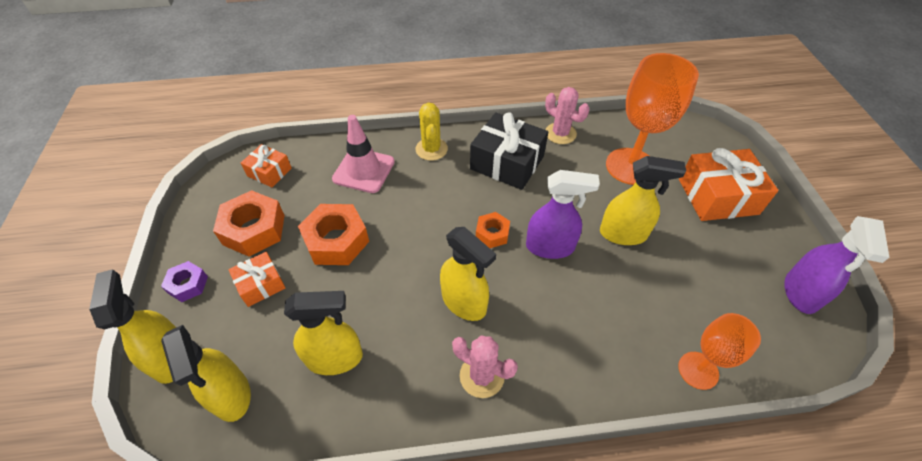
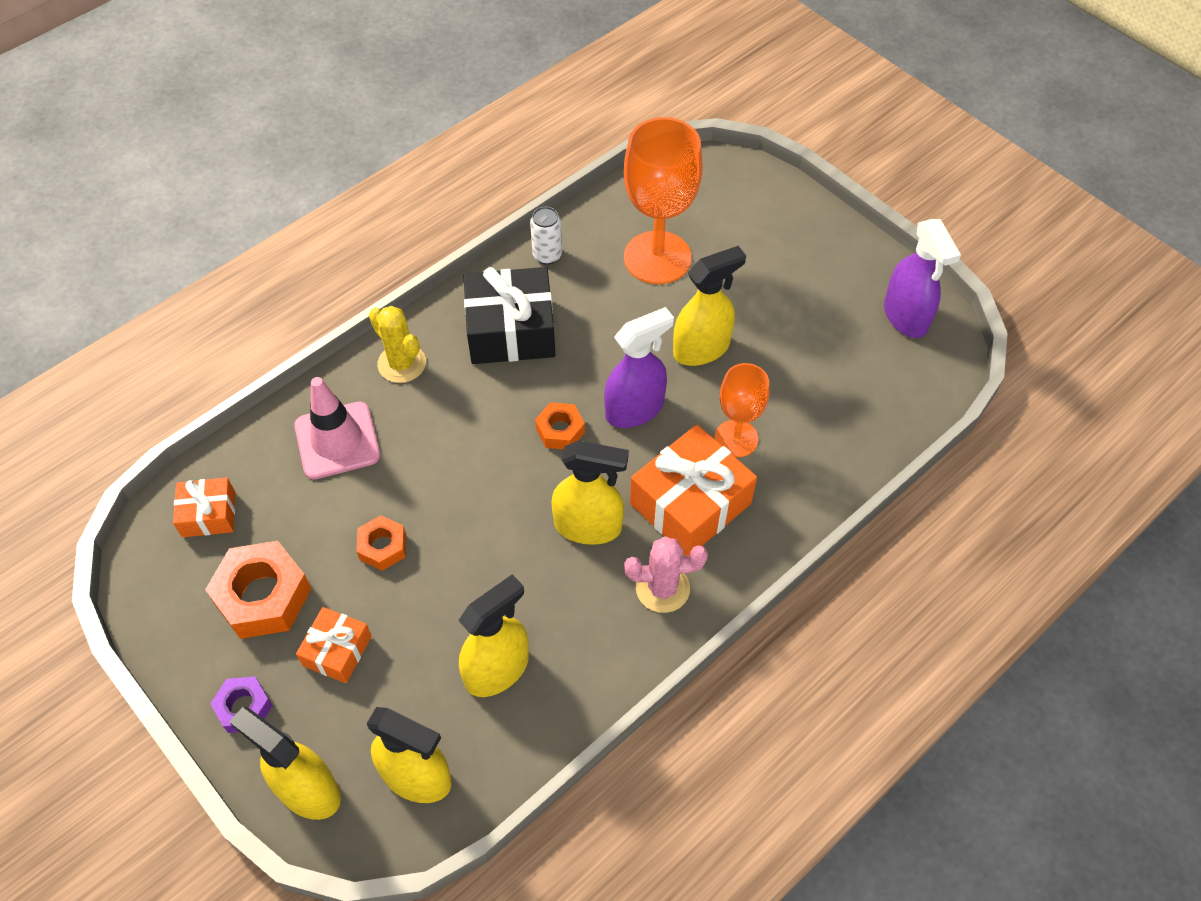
camera: 35 degrees left, 5 degrees up
(336, 241) = (383, 547): orange nut -> orange nut, size x0.56
(560, 133) = (547, 255): pink cactus -> white can
(698, 370) = (857, 454): orange goblet -> orange goblet (736, 438)
(718, 196) = (771, 246): orange gift -> orange gift (690, 503)

